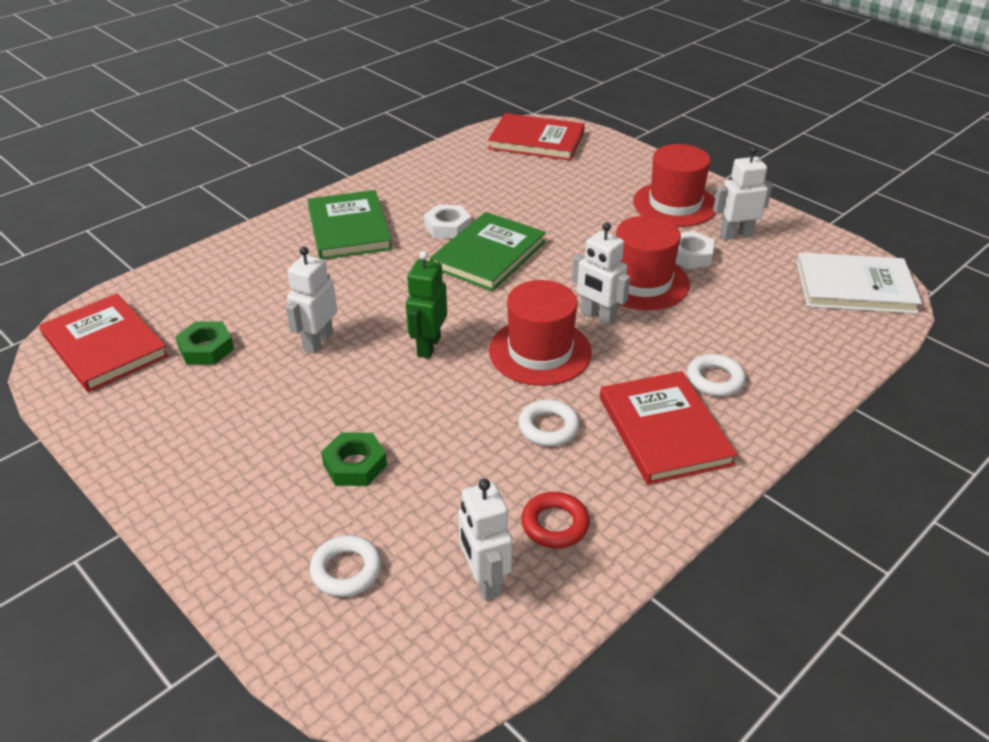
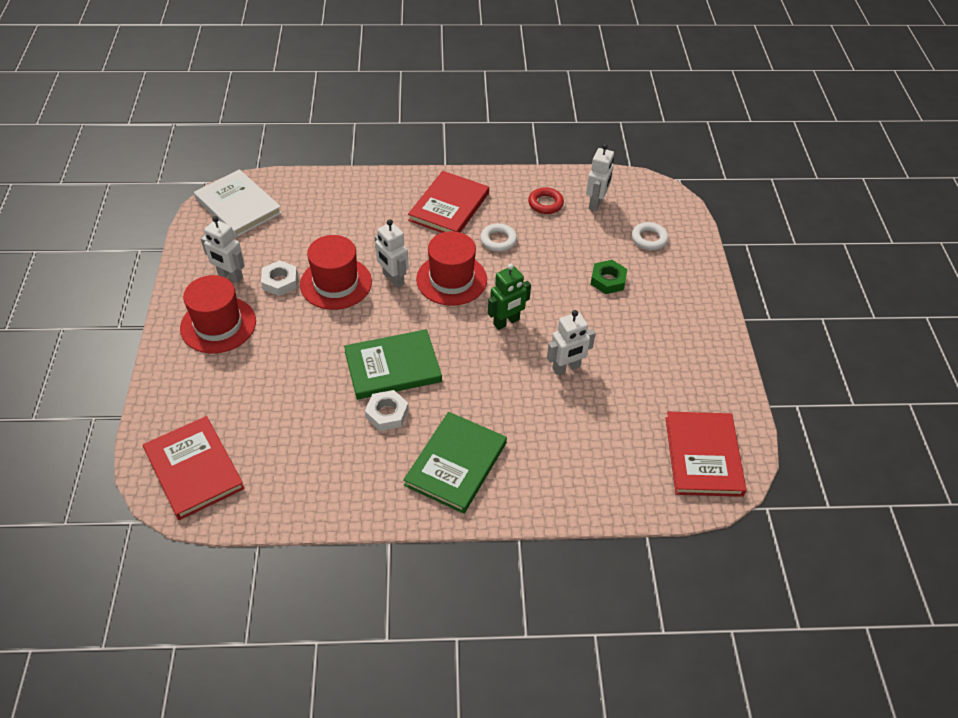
camera: 140 degrees left, 10 degrees up
(206, 348) = (638, 409): green nut -> none
(597, 317) = (393, 279): white robot -> white robot turned 150 degrees clockwise
(715, 380) = (390, 211): white ring -> none

